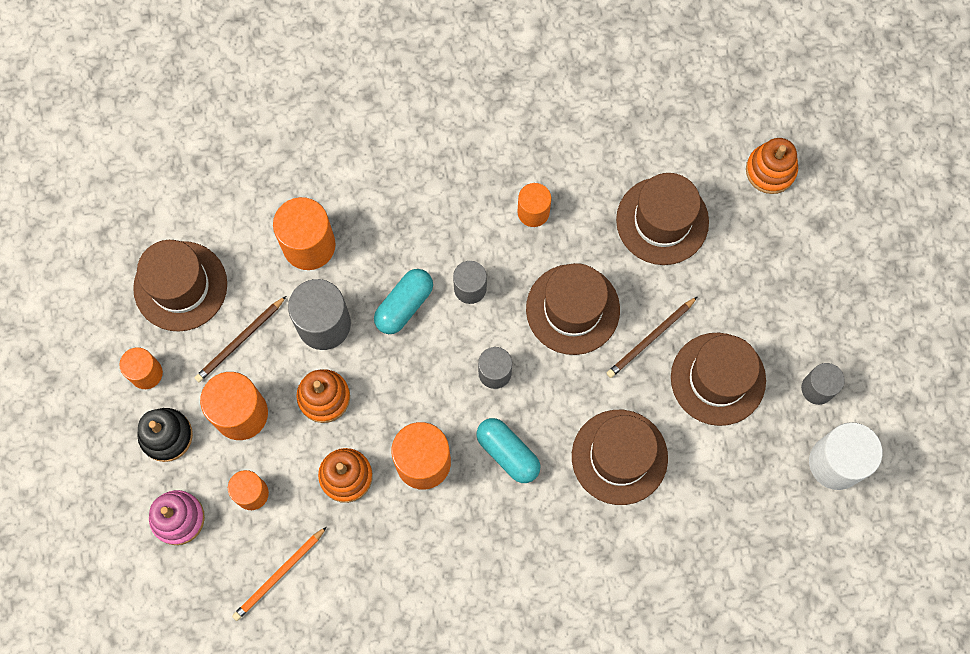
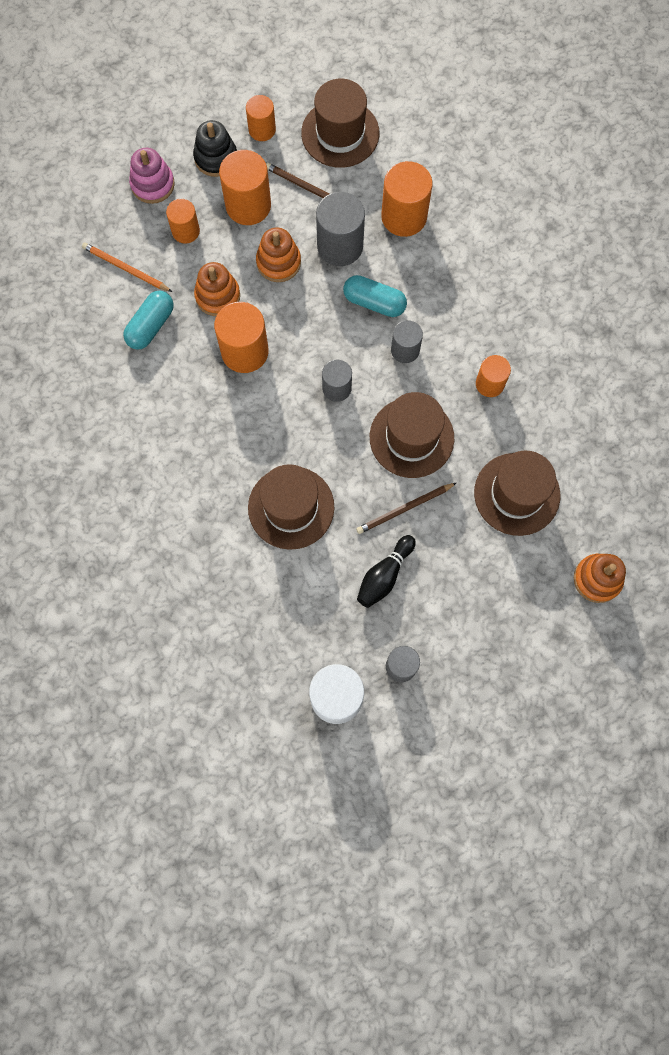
camera: 75 degrees right, 0 degrees up
(508, 453) = (270, 416): turquoise capsule -> turquoise capsule (151, 326)
(650, 339) = (404, 509): brown pencil -> brown pencil turned 60 degrees counterclockwise
(718, 379) = (384, 575): brown hat -> black bowling pin

